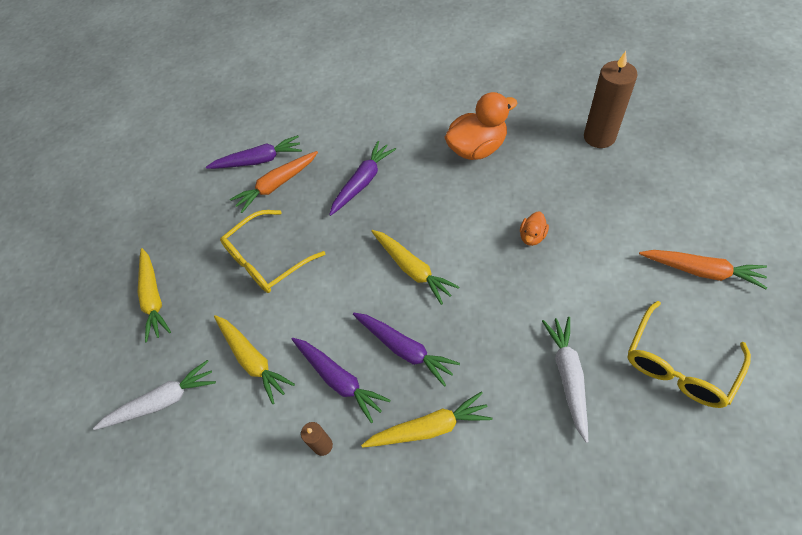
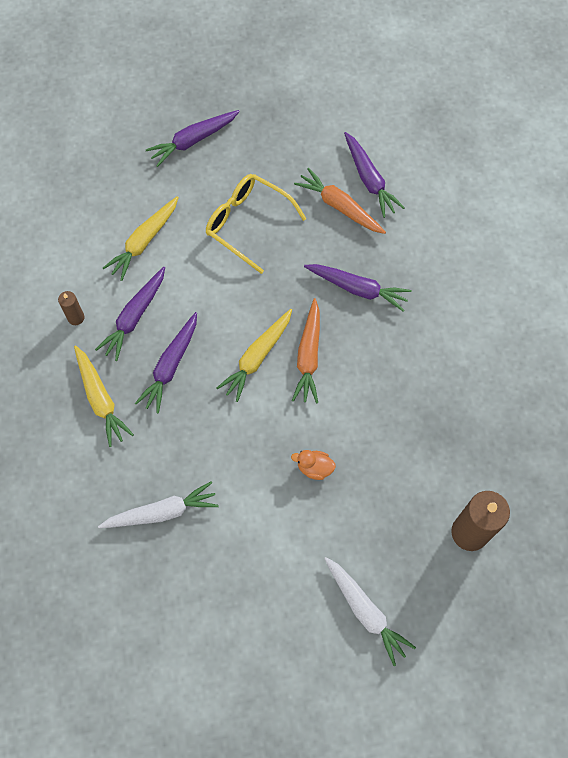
camera: 70 degrees right, 10 degrees up
(154, 298) = (193, 140): yellow carrot -> purple carrot
(162, 401) = (98, 183): white carrot -> white carrot (365, 611)
(477, 148) = (427, 398): orange duck -> none
(678, 365) = (186, 613): yellow glasses -> none
(701, 271) = (296, 641): orange carrot -> orange carrot (308, 356)

